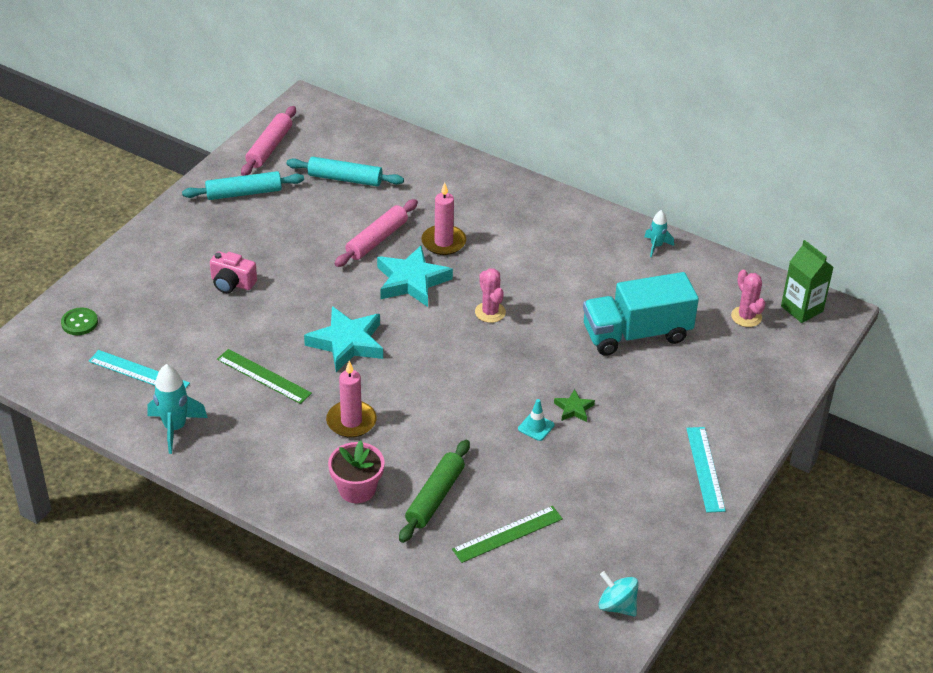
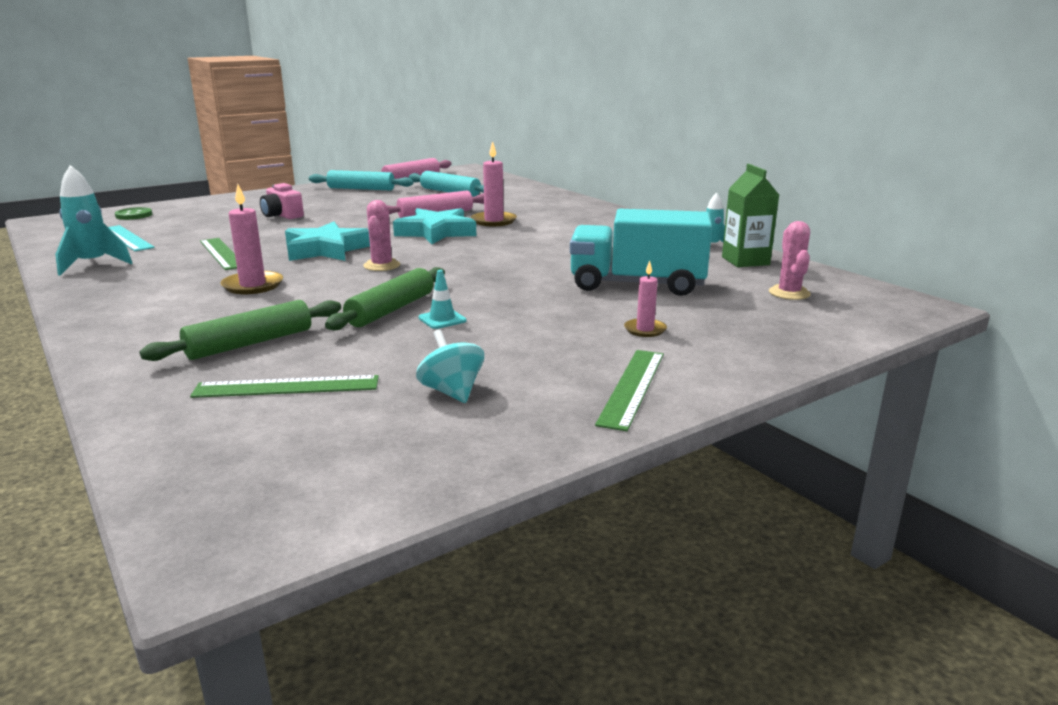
camera: 25 degrees right, 20 degrees down
(357, 489) = (179, 323): pink flower pot -> none
(489, 425) = (391, 310): none -> green rolling pin
(490, 312) = (489, 254): pink cactus -> pink cactus (382, 265)
(574, 409) = (504, 315): green star -> none
(617, 606) = (336, 492): turquoise spinning top -> turquoise spinning top (452, 392)
(677, 399) = (645, 330): none -> pink candle
(705, 469) = (632, 387): turquoise ruler -> green ruler
(802, 309) = (871, 298): green carton -> green carton (745, 261)

